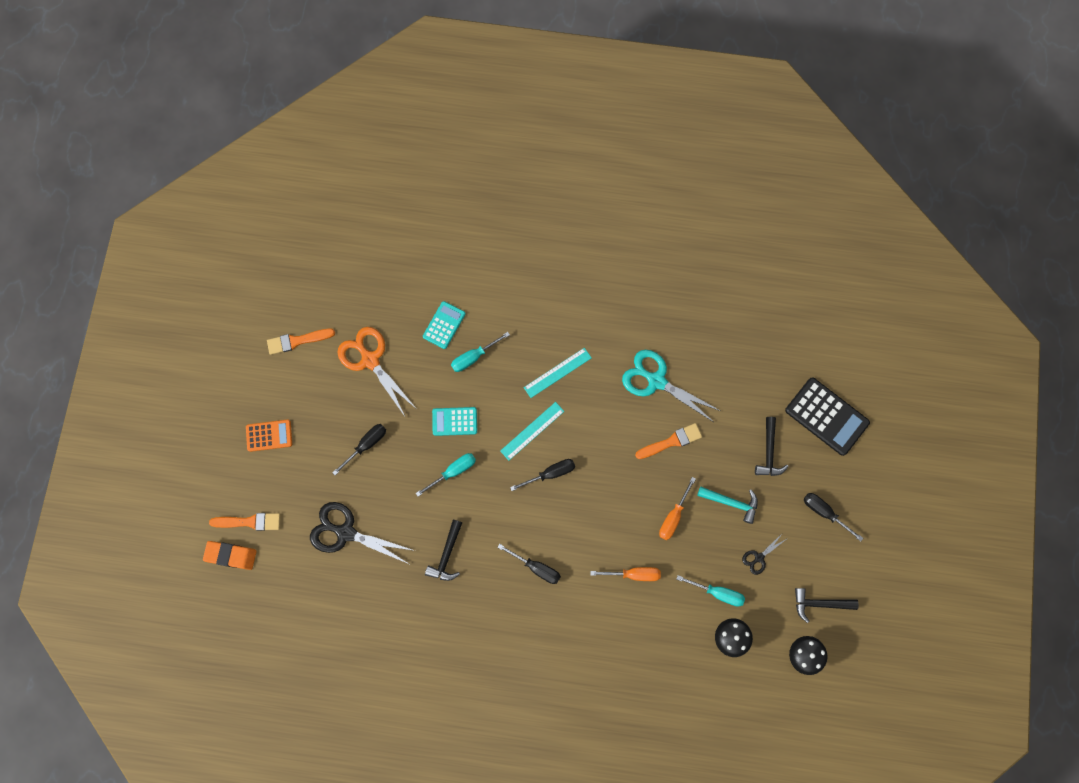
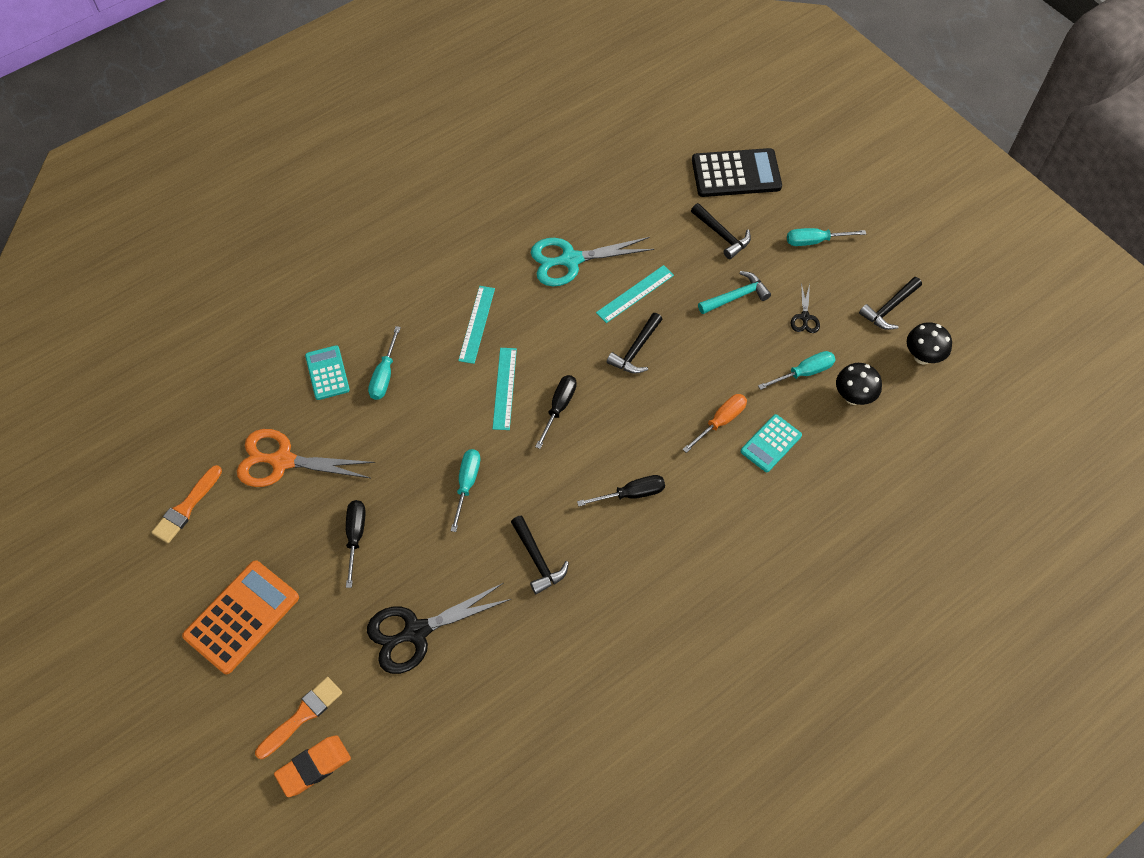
camera: 45 degrees left, 15 degrees down
(269, 435) = (242, 617): orange calculator -> orange calculator, size x1.67
(454, 421) = (423, 442): turquoise calculator -> turquoise calculator (771, 443)
(632, 480) = (636, 350): none -> black hammer
(671, 441) = (635, 294): orange brush -> turquoise ruler
(673, 516) = (702, 348): orange screwdriver -> none
(824, 512) = (814, 241): black screwdriver -> turquoise screwdriver

